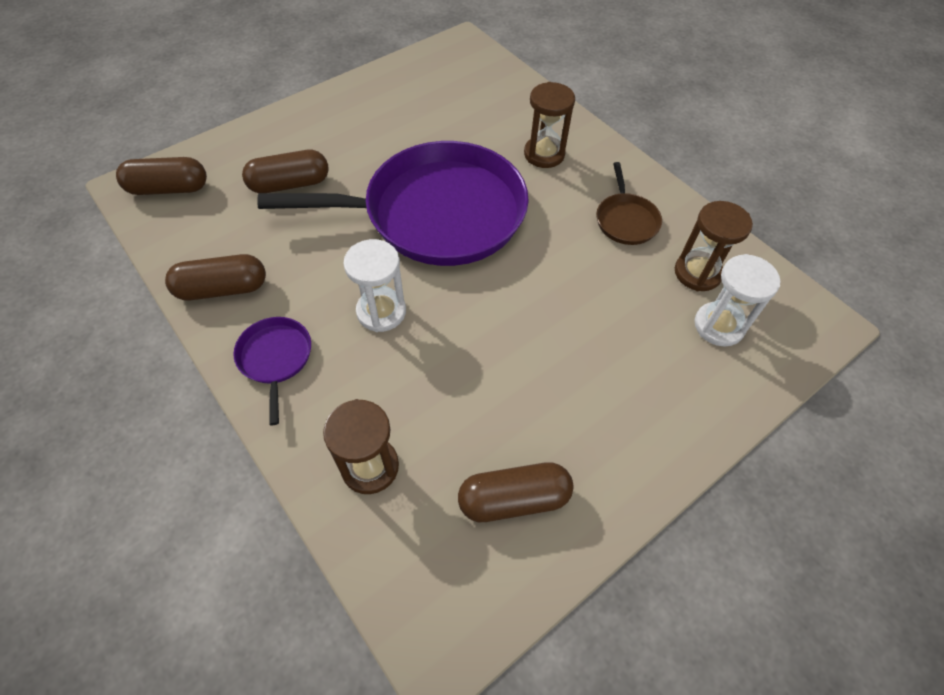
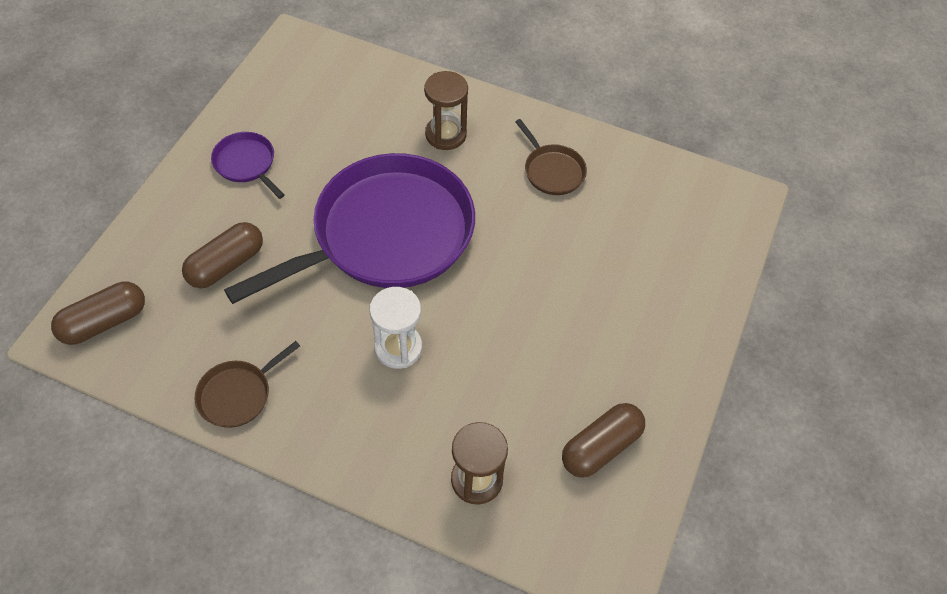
camera: 30 degrees left, 0 degrees up
(222, 288) = (238, 394): brown capsule -> brown pan
(275, 358) = (335, 432): purple pan -> purple pan (246, 164)
(697, 273) = (634, 195): brown hourglass -> none
(718, 326) = (673, 234): white hourglass -> none

